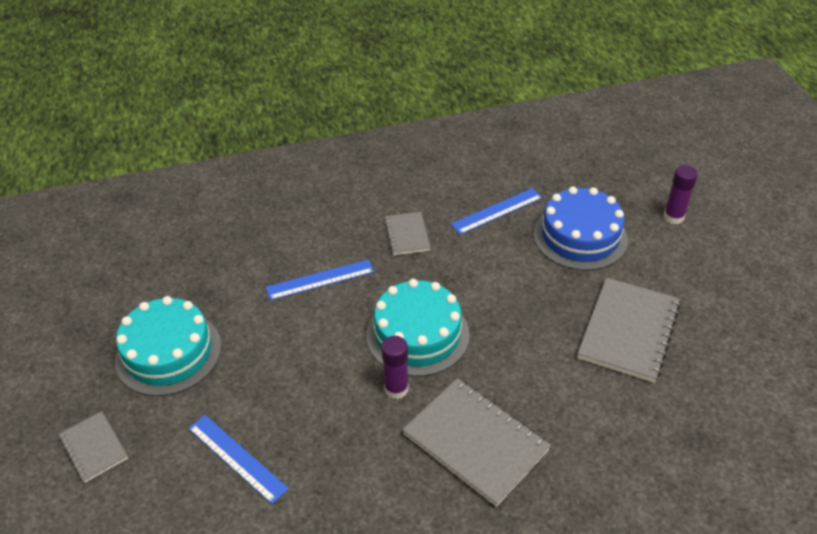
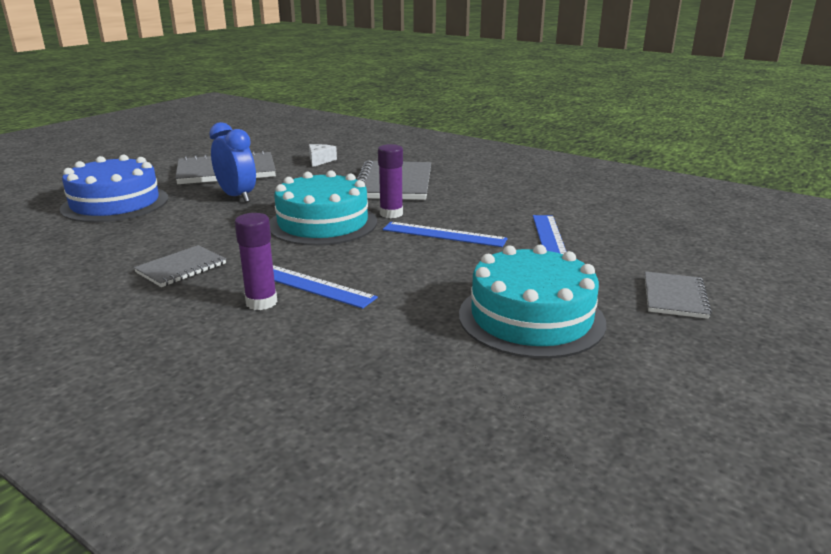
camera: 130 degrees left, 20 degrees down
(497, 211) = (97, 241): blue ruler -> blue ruler (444, 234)
(536, 310) = (237, 196): none -> blue clock
(615, 424) = (320, 160): none -> white cheese
(673, 217) = (58, 183): purple glue stick -> purple glue stick (261, 302)

